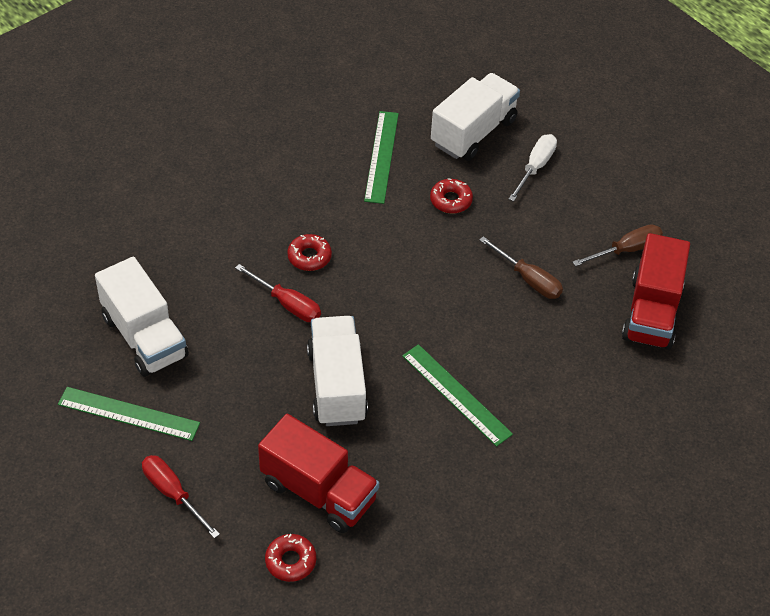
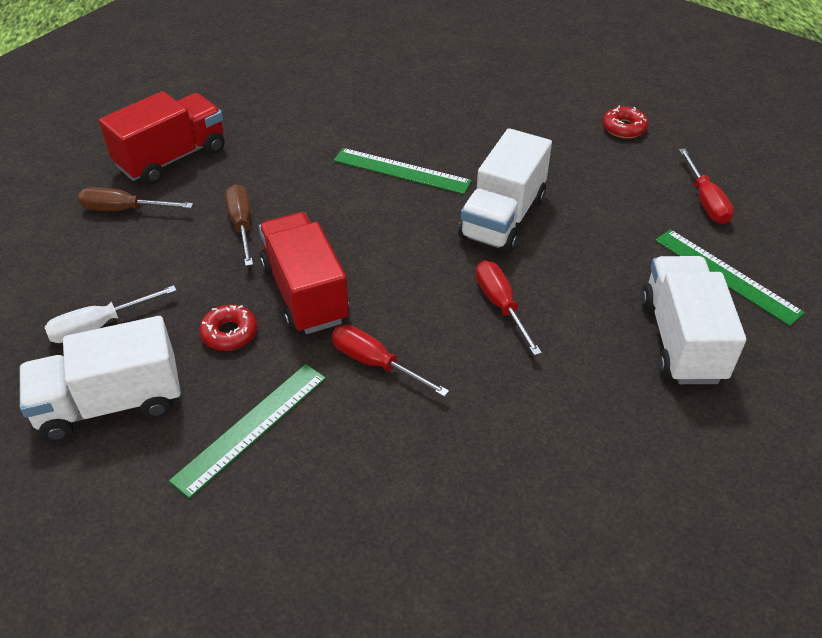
camera: 145 degrees left, 5 degrees down
(309, 257) = (440, 343): red donut -> none
(319, 491) = (573, 156): red truck -> red truck (305, 293)
(341, 224) = (375, 363): none -> red screwdriver
(456, 394) = (401, 171): green ruler -> green ruler turned 60 degrees counterclockwise

